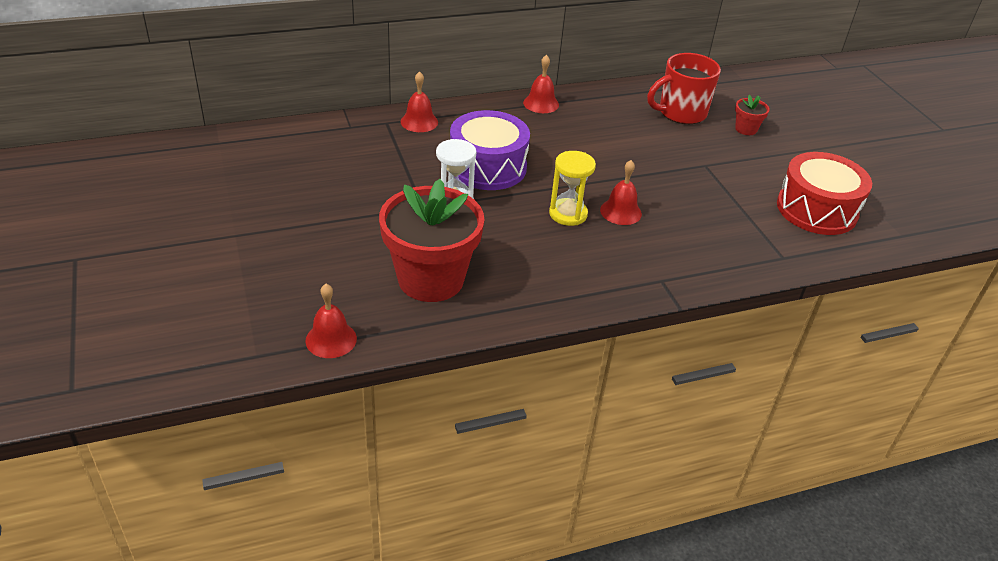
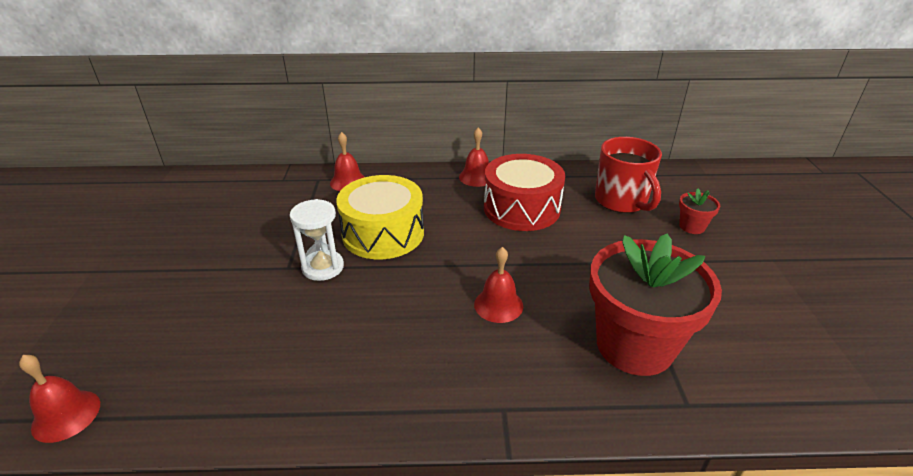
camera: 20 degrees right, 5 degrees down
(431, 279) = (232, 355): red flower pot -> red flower pot (634, 346)
(487, 167) = (383, 233): purple drum -> yellow drum
(568, 214) = (436, 298): yellow hourglass -> none
(681, 113) = (621, 201): red mug -> red mug turned 105 degrees counterclockwise
(816, 209) = (756, 340): red drum -> red drum (521, 208)

